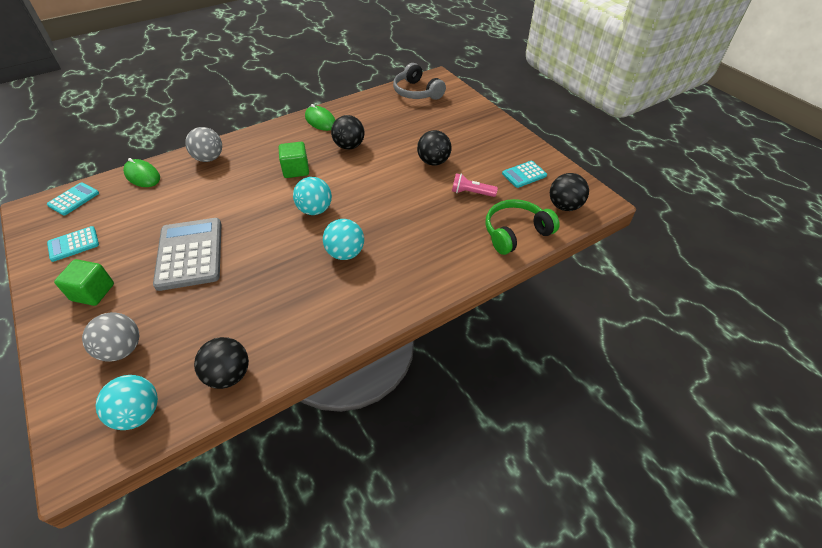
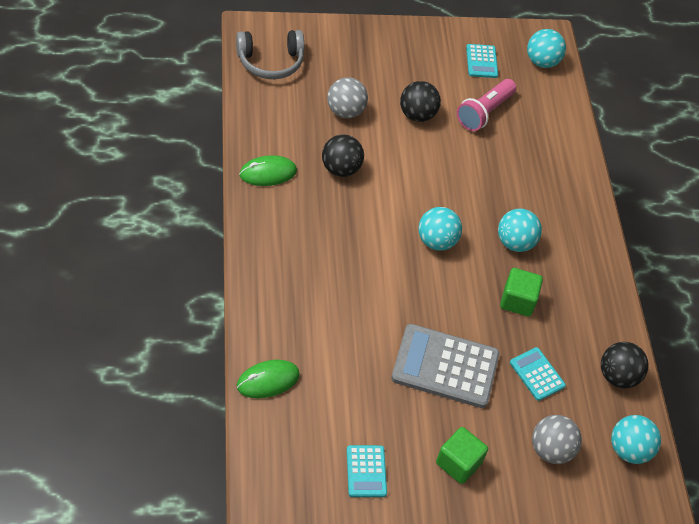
camera: 70 degrees left, 5 degrees up
(74, 199) = (273, 461): turquoise calculator -> turquoise calculator (537, 374)
(209, 158) = (275, 304): grey ball -> grey ball (345, 111)
(296, 170) = (355, 232): green cube -> green cube (517, 301)
(471, 193) = (484, 112): pink flashlight -> pink flashlight, size x1.50
(515, 232) = (556, 113): green headphones -> none
(564, 206) = (542, 62): black ball -> turquoise ball

